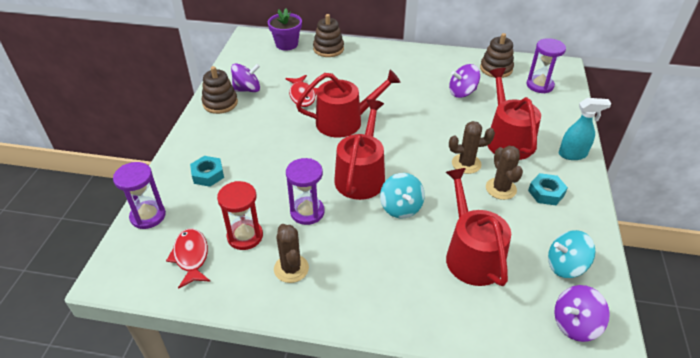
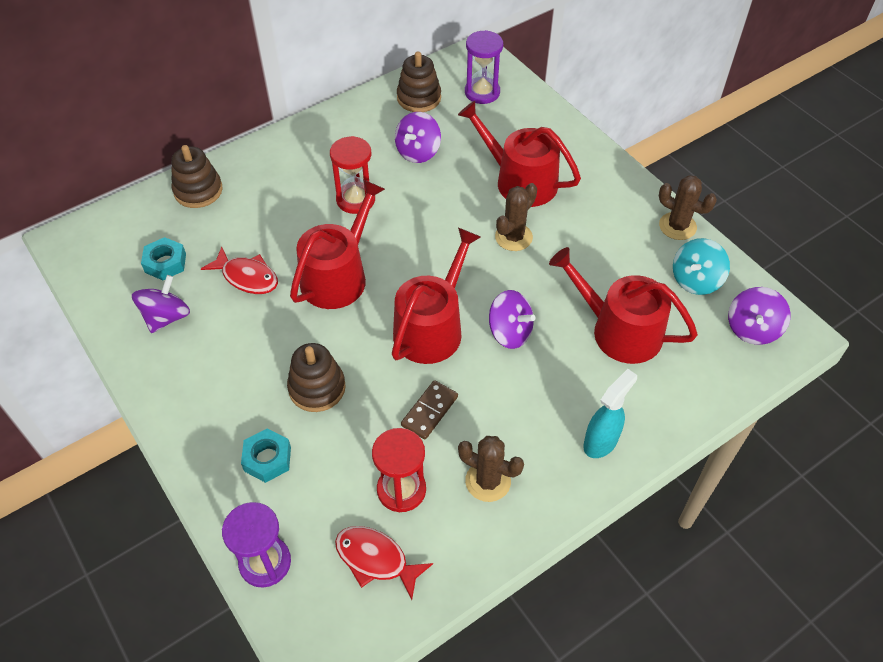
camera: 45 degrees left, 10 degrees up
(220, 103) = (156, 361): brown stacking toy -> brown stacking toy (317, 388)
(286, 44) = (133, 218): purple flower pot -> none
(307, 212) = (429, 411): purple hourglass -> brown domino
(361, 175) = (432, 327): red watering can -> red watering can turned 60 degrees clockwise
(399, 94) = (355, 199): none -> red hourglass
(401, 207) = (509, 332): turquoise spinning top -> purple spinning top
(501, 189) = (571, 242): brown cactus -> brown cactus (677, 226)
(546, 193) = (611, 217): turquoise nut -> turquoise nut (165, 263)
(573, 154) = (590, 157): turquoise spray bottle -> turquoise spray bottle (601, 442)

